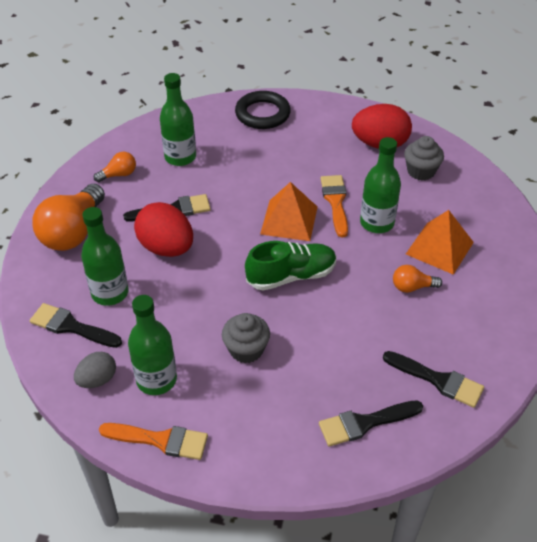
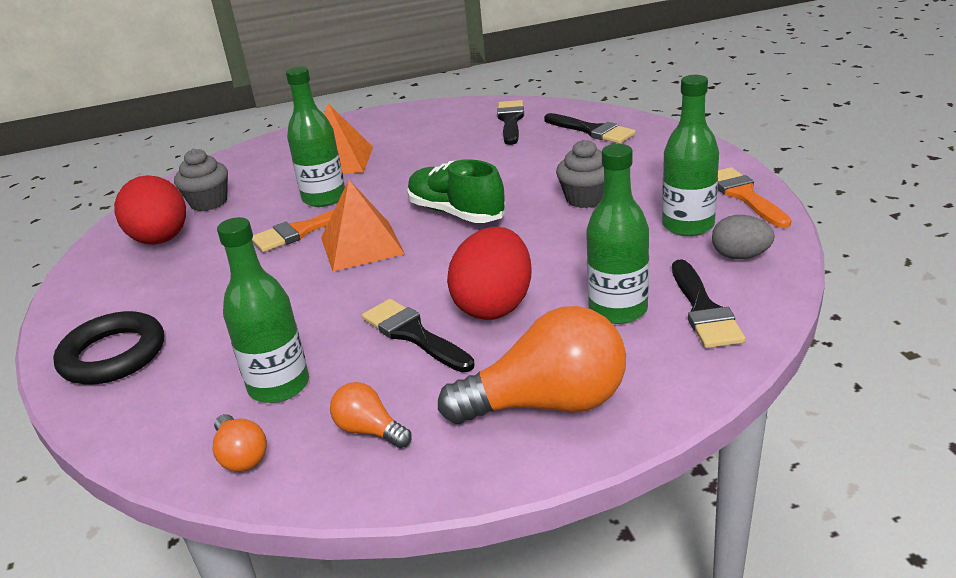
camera: 115 degrees left, 15 degrees down
(412, 287) = (409, 157): orange light bulb -> orange light bulb (241, 456)

